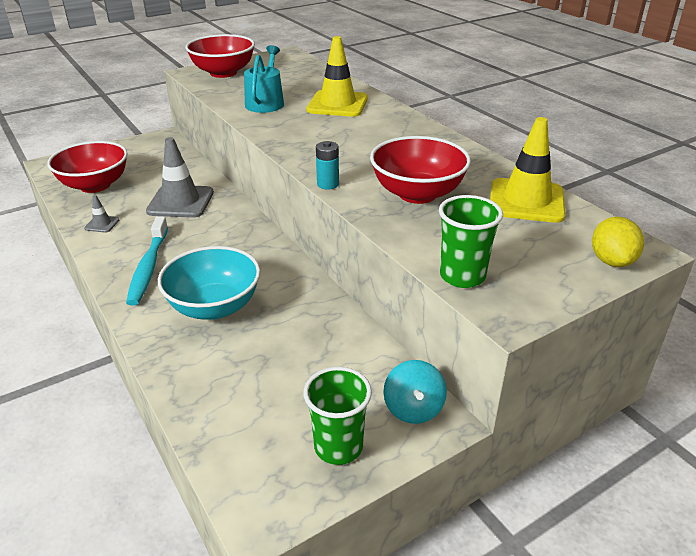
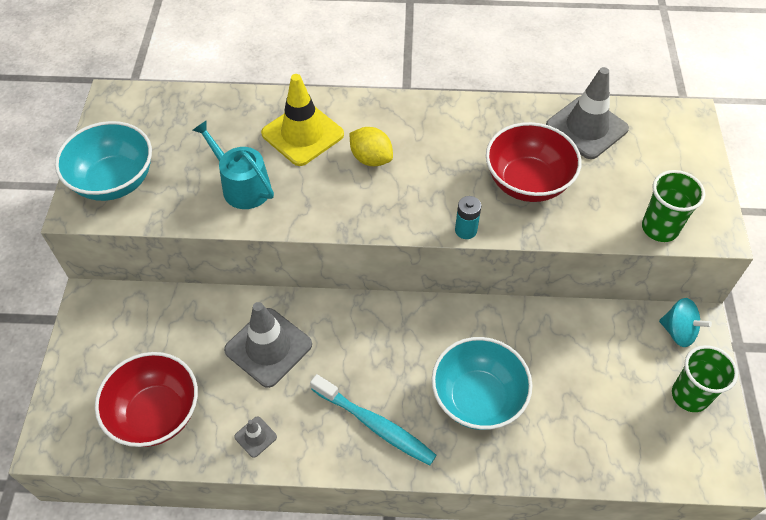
camera: 55 degrees left, 20 degrees up
(223, 73) = (114, 181): red bowl -> turquoise bowl
(526, 201) = (586, 127): yellow traffic cone -> grey traffic cone
(611, 261) = (692, 140): yellow lemon -> yellow lemon (371, 158)

